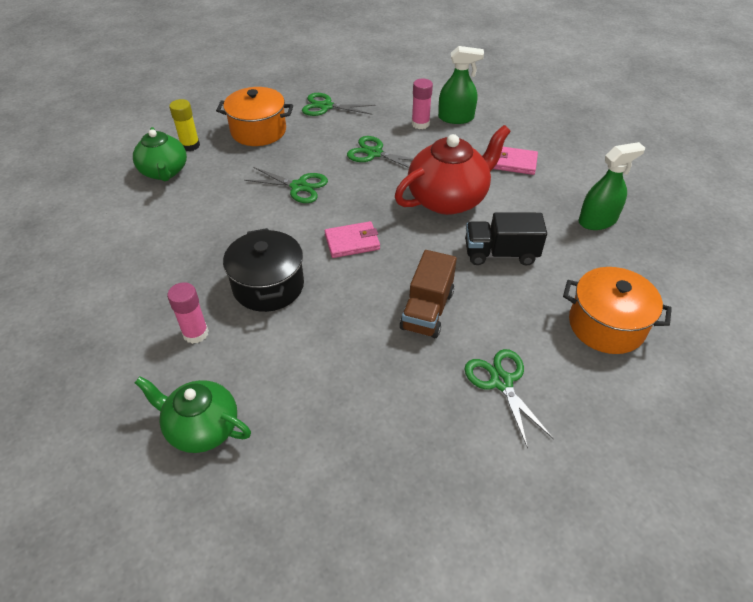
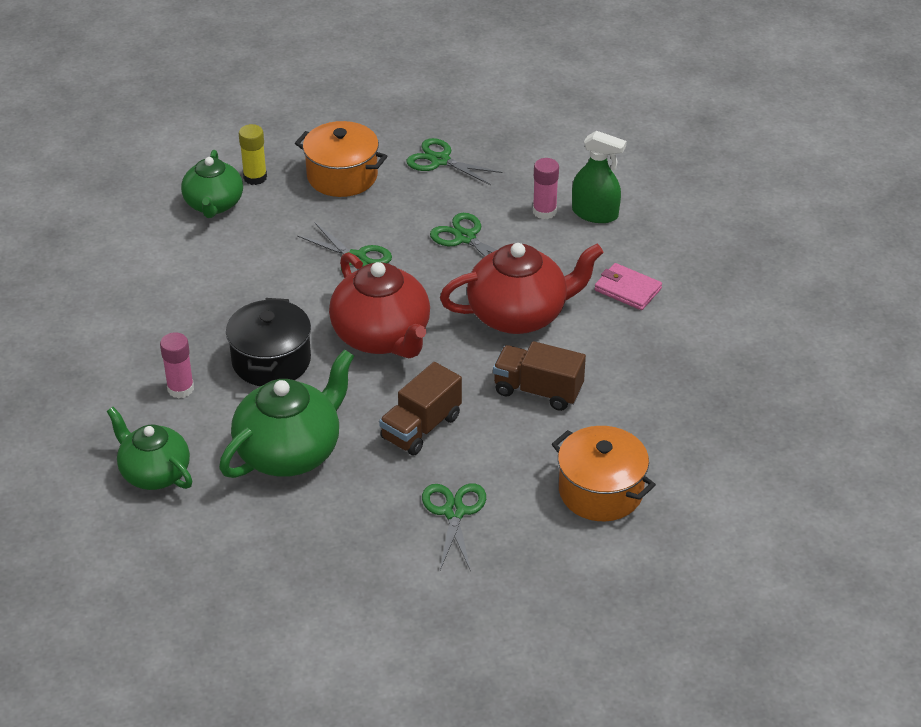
camera: 20 degrees right, 5 degrees down
(324, 366) = (290, 452): none -> green teapot
(352, 242) = (382, 337): pink wallet -> red teapot
(500, 253) = (538, 391): black truck -> brown truck
(597, 221) = (677, 383): green spray bottle -> none

